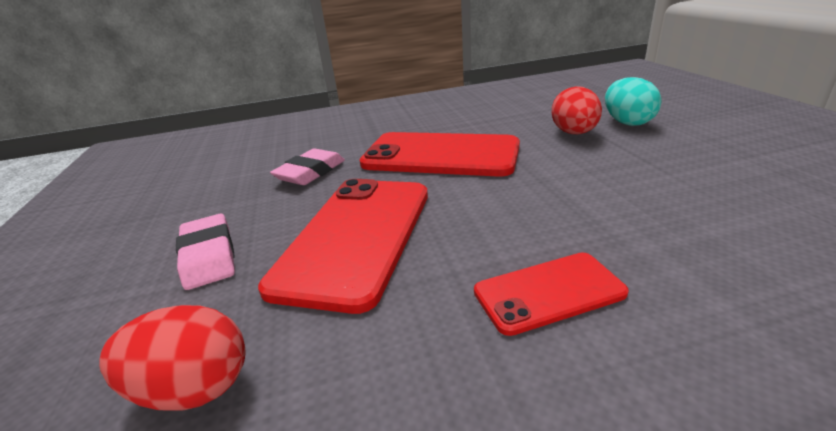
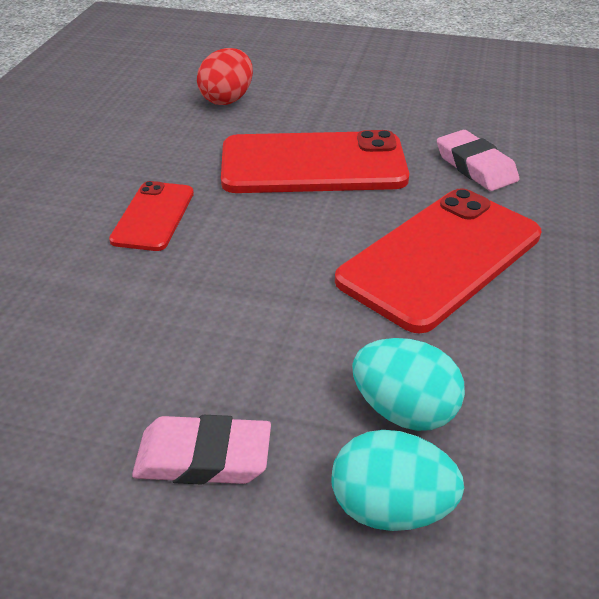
camera: 115 degrees right, 10 degrees up
(209, 256) = (355, 108): pink eraser -> pink eraser (203, 457)
(356, 237) = (313, 164): red phone -> red phone turned 45 degrees counterclockwise
(574, 133) = (404, 411): red egg -> turquoise egg

